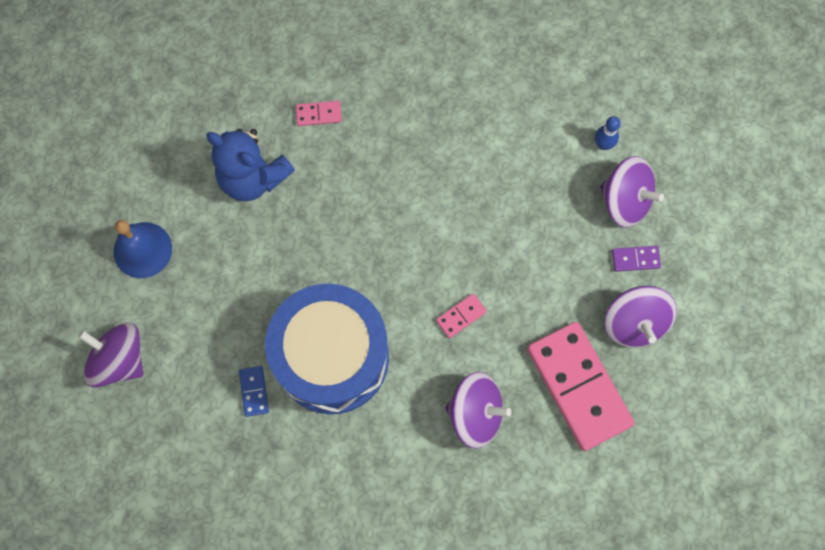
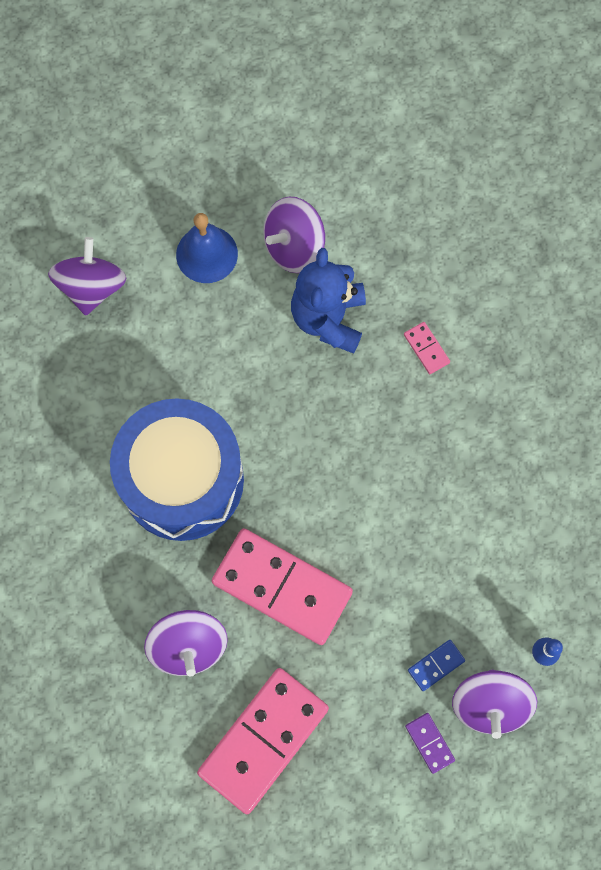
camera: 65 degrees right, 0 degrees up
(254, 391) = (116, 423): blue domino -> blue domino (436, 665)
(461, 316) = (282, 587): pink domino -> pink domino, size x2.45
(634, 323) = (358, 770): purple spinning top -> purple spinning top (294, 247)

